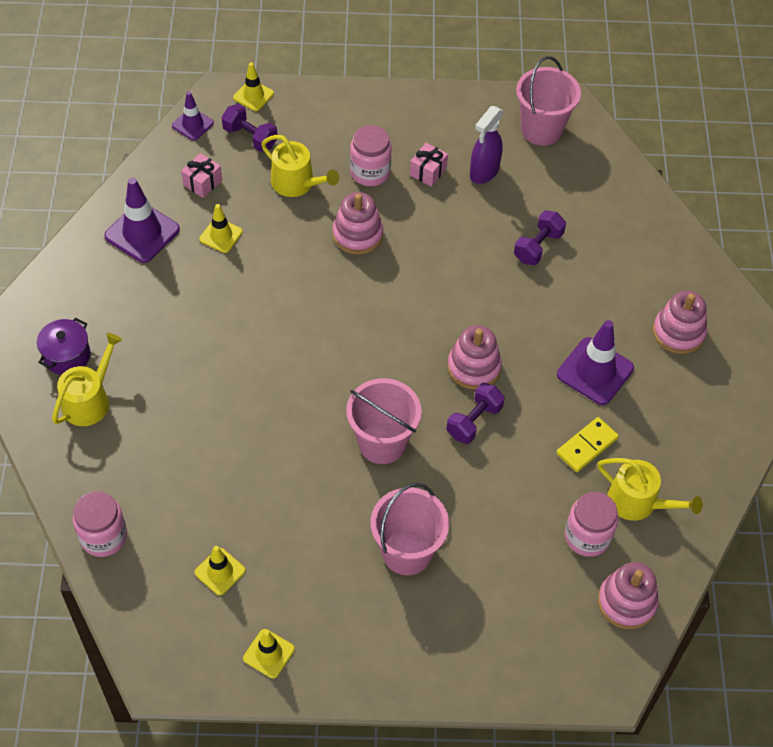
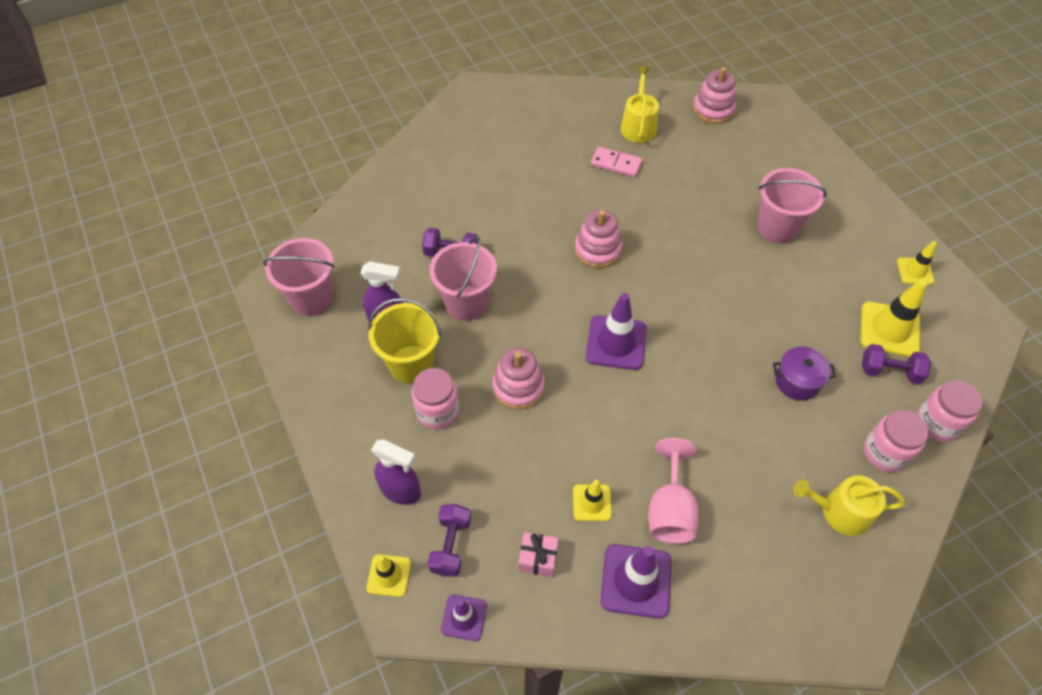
camera: 115 degrees left, 0 degrees up
(67, 356) = (815, 562): purple pot -> purple pot (797, 381)
(178, 283) = (670, 510): none -> pink goblet
(220, 571) = (889, 329): yellow traffic cone -> yellow traffic cone, size x1.70
(297, 183) = (487, 468): yellow watering can -> none
(314, 125) = (401, 491): none -> purple spray bottle
(382, 443) = (706, 278): pink bucket -> pink bucket (466, 303)
(428, 172) = (411, 364): pink gift -> yellow bucket
(474, 421) = (644, 231): purple dumbbell -> purple dumbbell (889, 371)
(586, 446) = (616, 164): yellow domino -> pink domino
(587, 536) = (684, 141): pink jar -> pink jar (884, 452)
(595, 371) = (549, 179): purple traffic cone -> purple traffic cone (616, 343)
(678, 332) = (482, 146): pink stacking toy -> none

